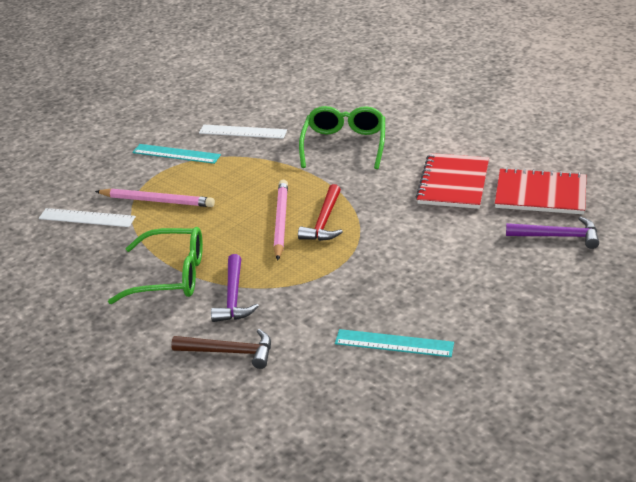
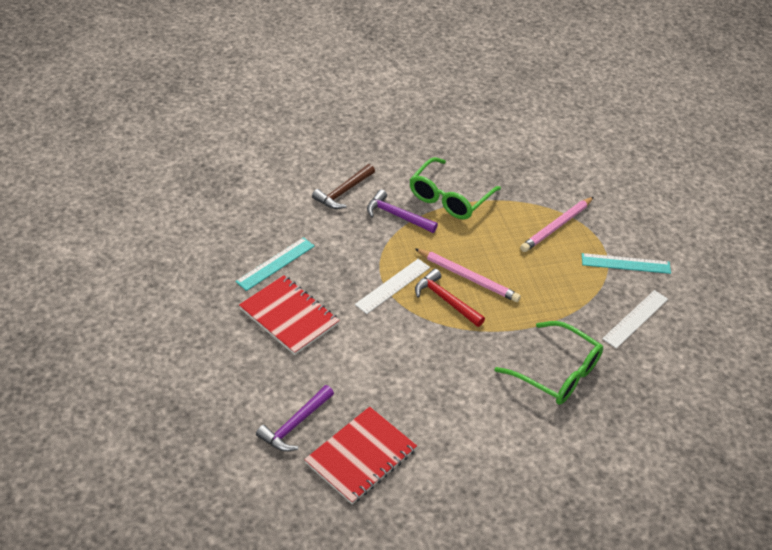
camera: 115 degrees right, 10 degrees up
(87, 218) = (562, 185): white ruler -> white ruler (393, 286)
(176, 154) = (625, 263): turquoise ruler -> turquoise ruler turned 45 degrees clockwise
(453, 183) = (430, 408): red notebook -> red notebook (289, 316)

